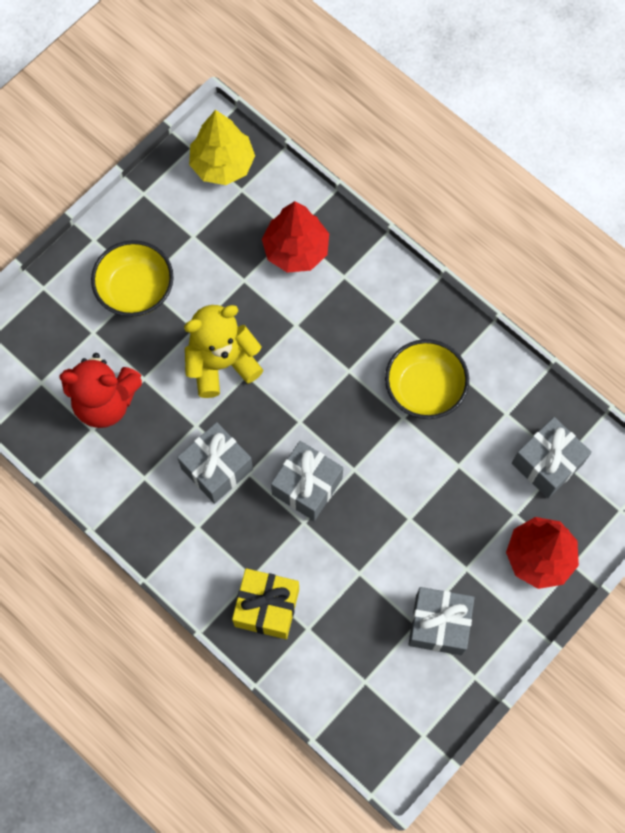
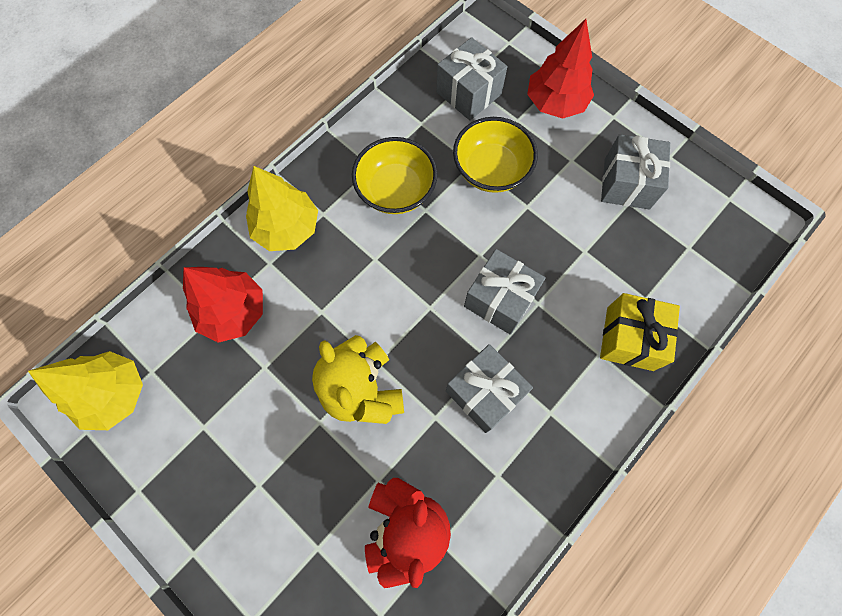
camera: 90 degrees left, 0 degrees up
(136, 290) = (265, 495): yellow bowl -> yellow bowl (491, 170)
(381, 289) = (287, 228): none -> yellow tree

